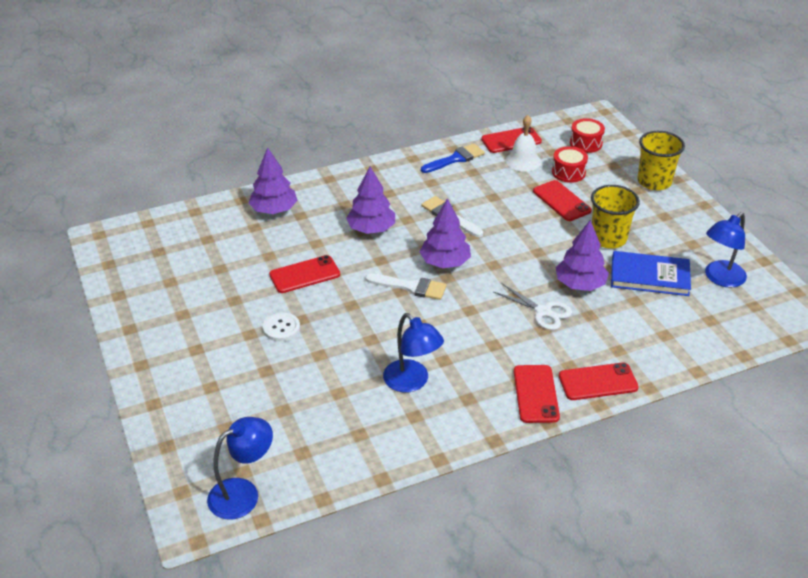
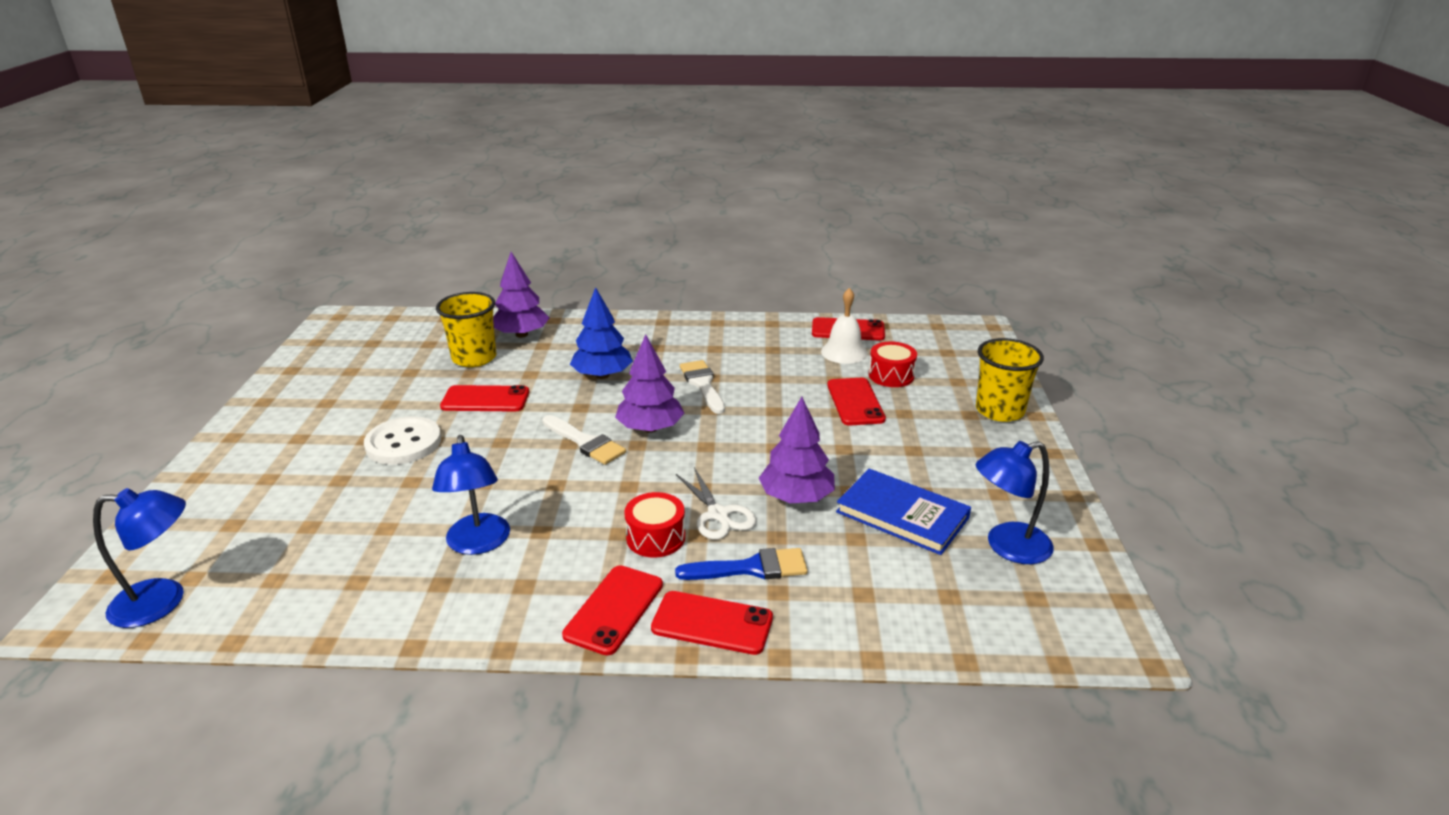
camera: 25 degrees right, 10 degrees down
(281, 328) = (403, 443): white button -> white button, size x1.56
(371, 229) = (602, 375): purple tree -> blue tree
(455, 159) = (764, 333): blue brush -> blue brush (750, 568)
(585, 143) = (940, 352): red drum -> red drum (655, 537)
(608, 238) = (881, 456): yellow cup -> yellow cup (474, 358)

